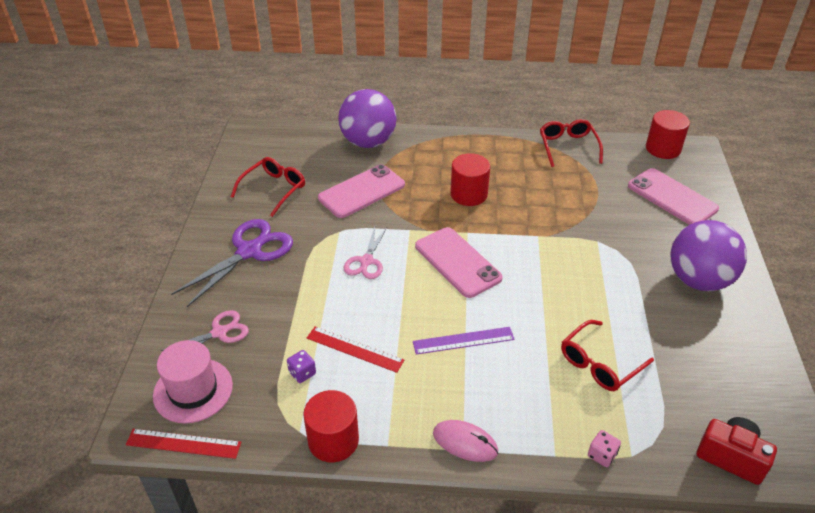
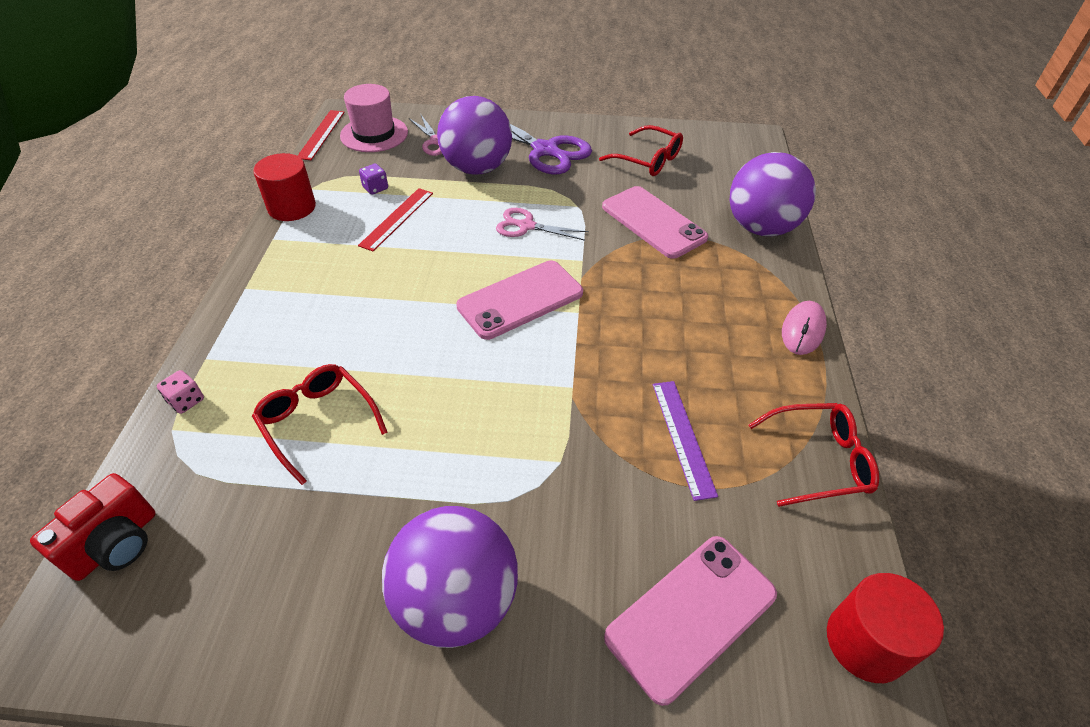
camera: 90 degrees right, 5 degrees up
(274, 298) = (477, 168): none -> purple ball
(463, 340) = (389, 297): purple ruler -> purple ruler (683, 437)
(465, 442) = (253, 290): pink mouse -> pink mouse (803, 330)
(469, 194) = (661, 319): red cylinder -> none

